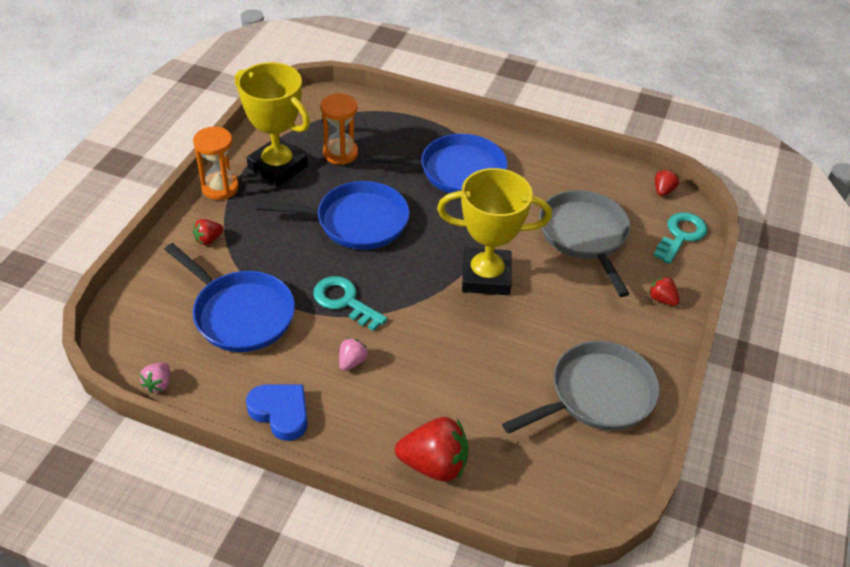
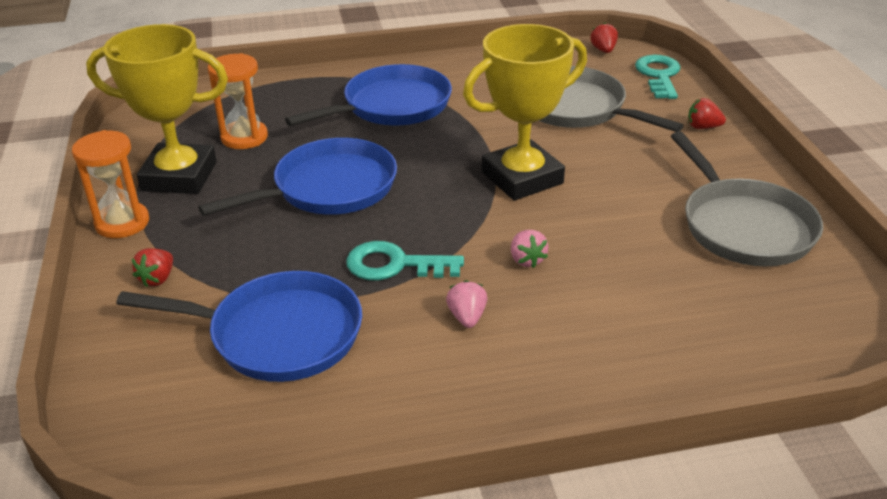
camera: 30 degrees left, 10 degrees down
(158, 384) = (242, 464): pink strawberry -> pink strawberry (527, 260)
(281, 413) = (439, 411): blue heart -> none
(434, 464) = (668, 369): red strawberry -> none
(597, 395) = (743, 226): grey pan -> grey pan turned 135 degrees clockwise

